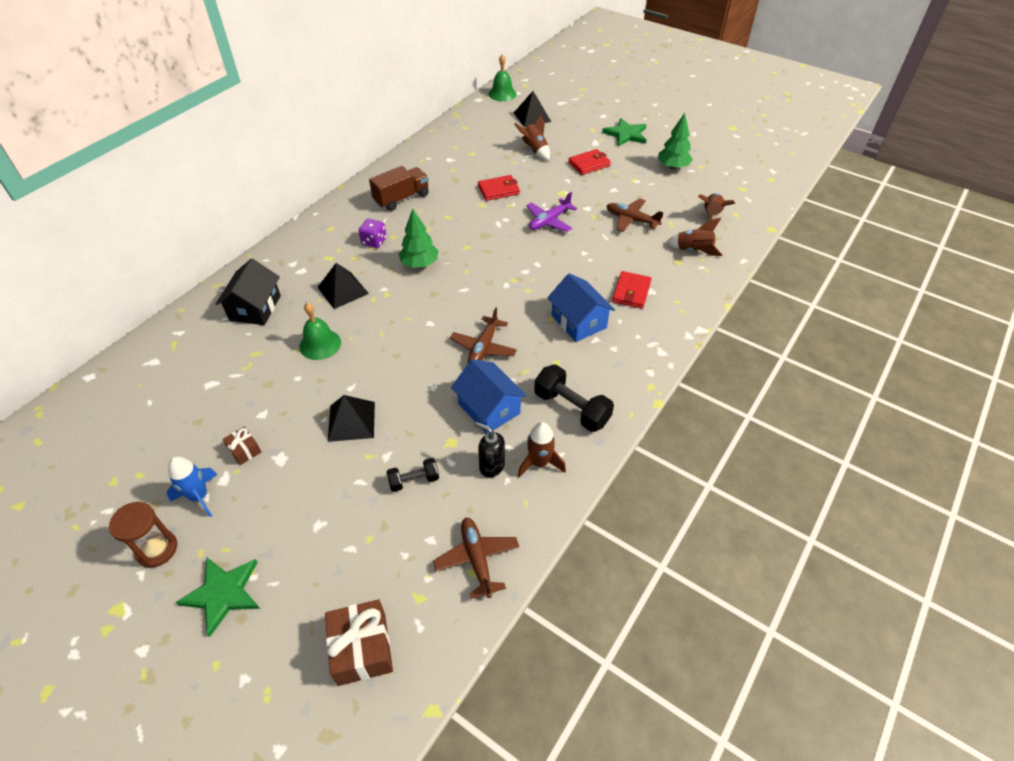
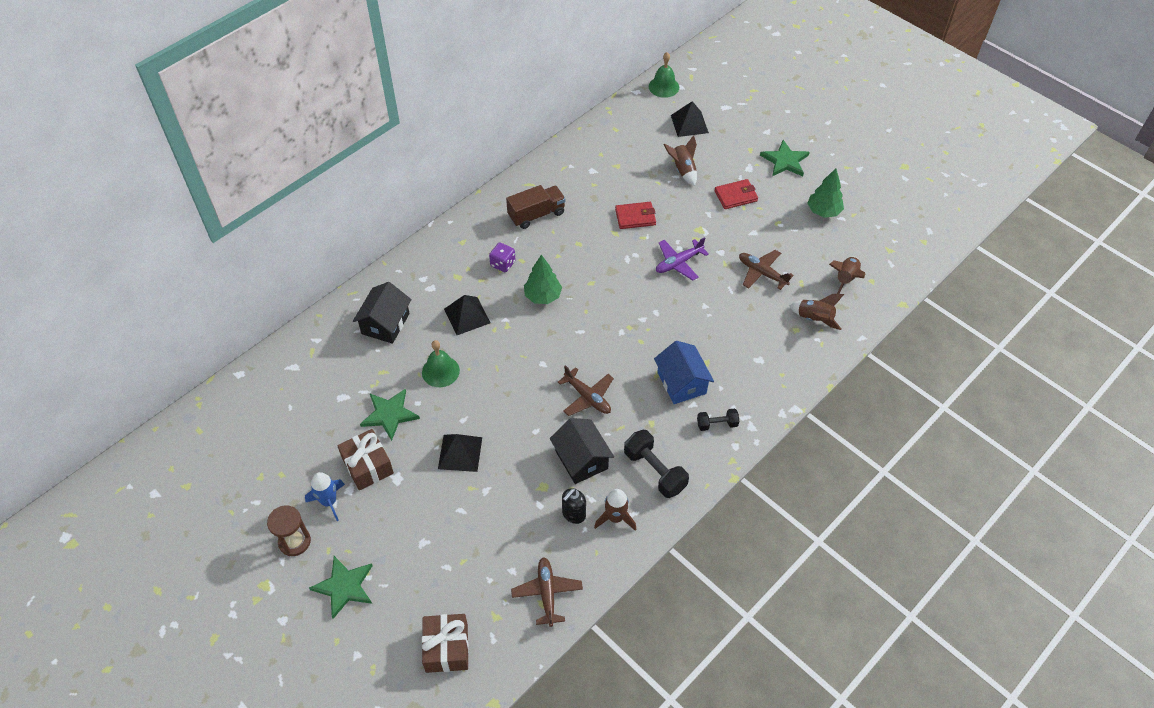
camera: 10 degrees right, 5 degrees up
(244, 450) = (368, 466): brown gift -> brown gift, size x1.86
(266, 394) = (389, 414): none -> green star
(414, 480) = (506, 516): black dumbbell -> black dumbbell (717, 424)
(483, 347) = (587, 397): brown plane -> brown plane turned 75 degrees counterclockwise
(489, 408) = (581, 459): blue house -> black house
(491, 466) = (573, 514): black soap dispenser -> black soap dispenser turned 90 degrees counterclockwise
(631, 292) = (740, 358): red wallet -> none

